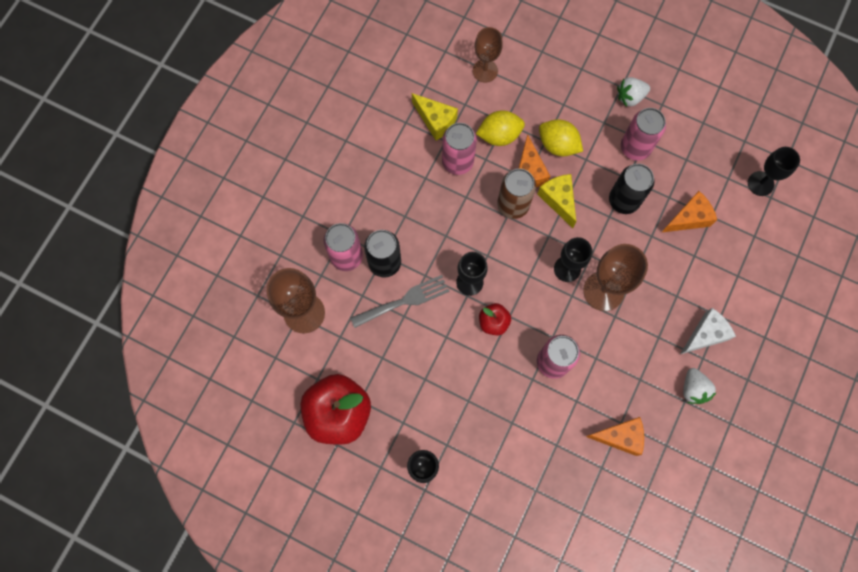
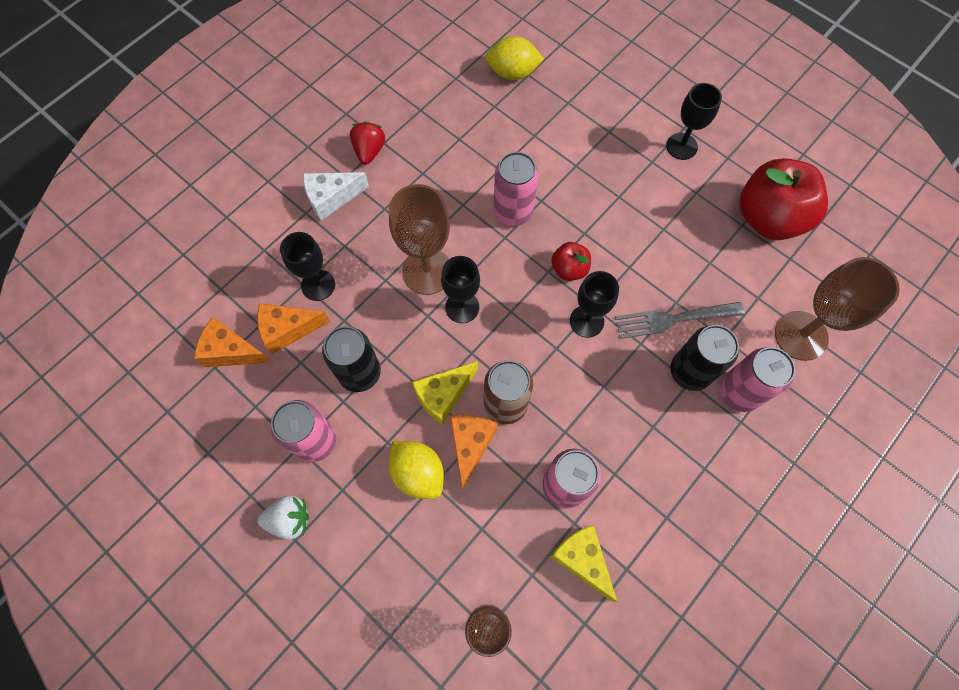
camera: 165 degrees left, 5 degrees down
(499, 135) = (495, 510): yellow lemon -> yellow lemon (513, 73)
(558, 200) = (443, 395): yellow cheese -> yellow cheese turned 60 degrees clockwise
(620, 437) = (465, 127): orange cheese -> orange cheese (231, 351)
(693, 389) = (369, 151): white strawberry -> red strawberry
(760, 183) = (178, 349): black goblet -> black goblet (318, 285)

